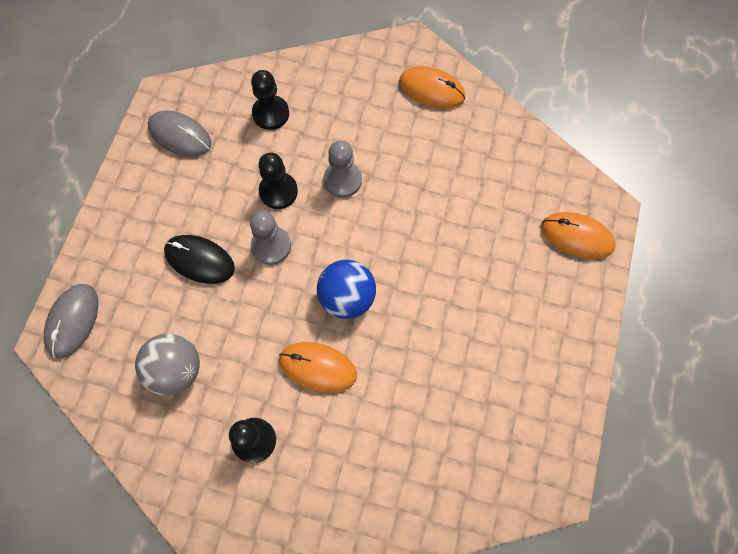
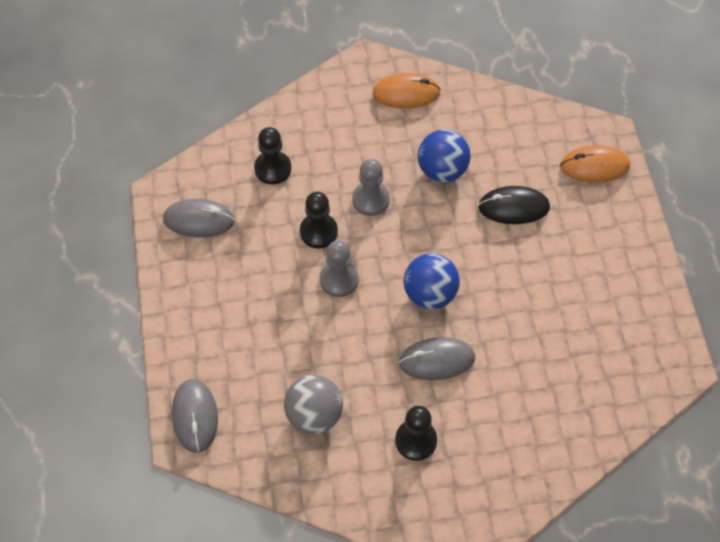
camera: 25 degrees left, 10 degrees down
(199, 260) = (281, 318): black mouse -> black mouse (513, 207)
(318, 367) = (437, 360): orange mouse -> grey mouse
(425, 179) = (442, 170): none -> blue ball

